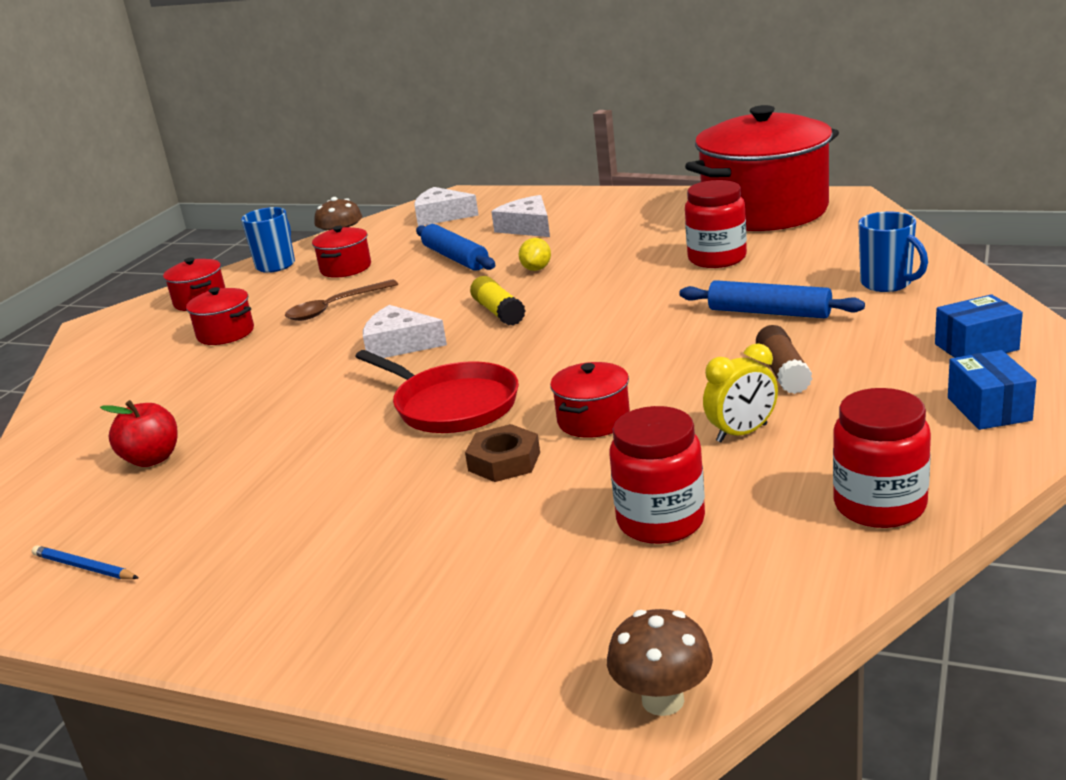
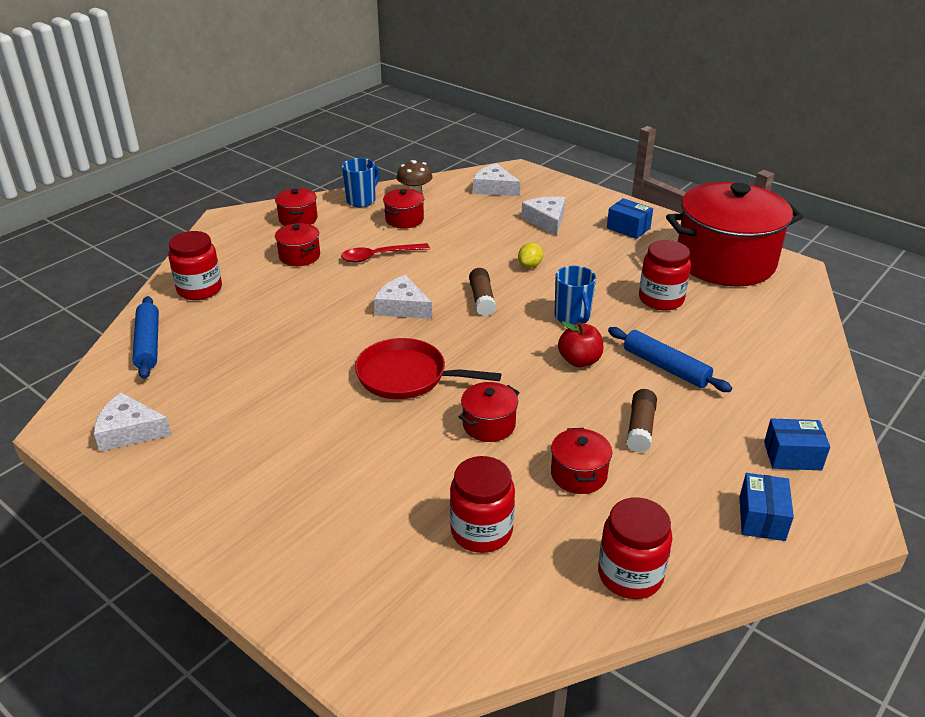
camera: 15 degrees right, 10 degrees up
(84, 567) = (129, 431): blue pencil -> white cheese
(101, 399) = (199, 289): none -> red jar
(152, 459) = (206, 355): red apple -> red apple (579, 361)
(335, 307) = (379, 256): brown spoon -> red spoon
(452, 405) = (407, 376): red pan -> red pan turned 135 degrees clockwise
(455, 258) = (481, 235): blue rolling pin -> blue rolling pin (148, 344)
(498, 312) = (482, 299): yellow glue stick -> brown glue stick
(504, 461) = (413, 440): brown nut -> none
(631, 211) = (628, 228): none -> blue box
(663, 700) = (401, 676): brown mushroom -> none
(742, 433) = (578, 474): yellow clock -> red pot
(887, 284) = (768, 369): blue mug -> blue mug (572, 317)

